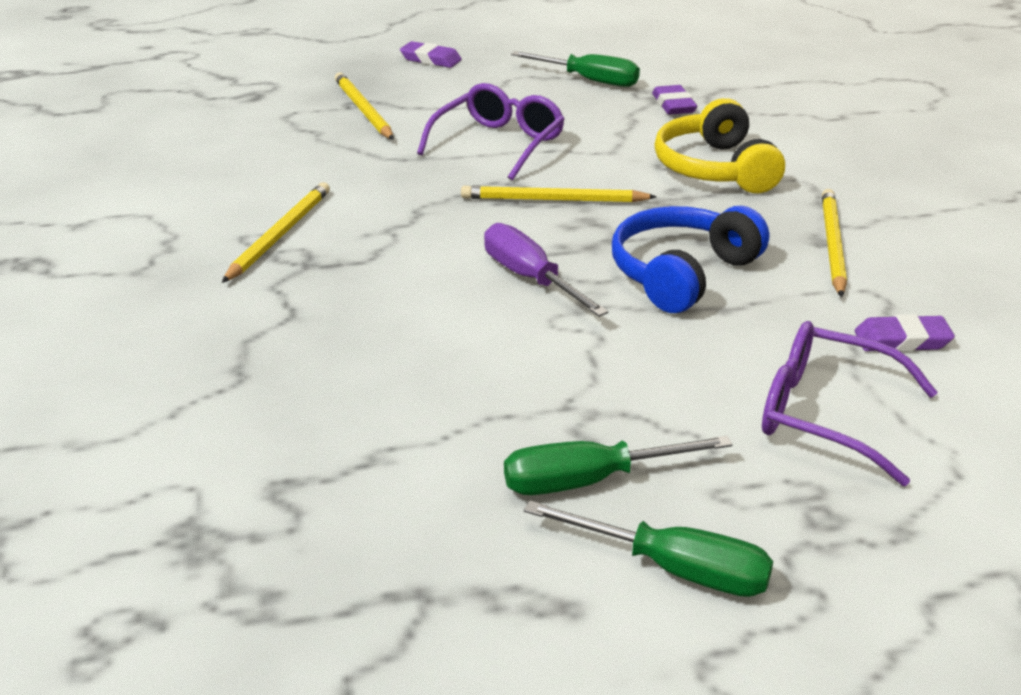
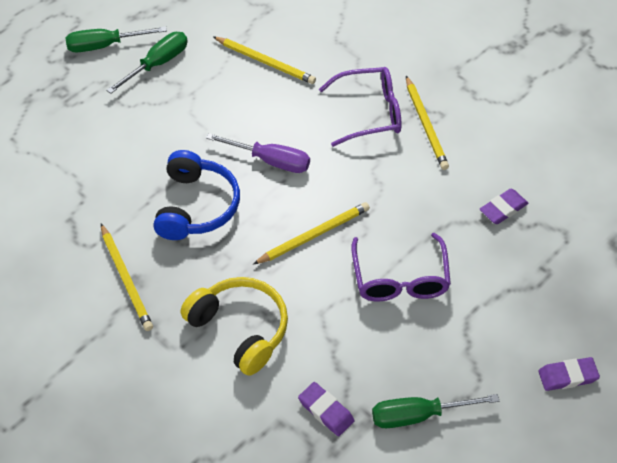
camera: 145 degrees right, 20 degrees up
(363, 110) = (527, 269): yellow pencil -> yellow pencil (265, 62)
(828, 415) = (78, 144): purple glasses -> purple glasses (368, 113)
(902, 340) = (59, 212): purple eraser -> purple eraser (503, 209)

